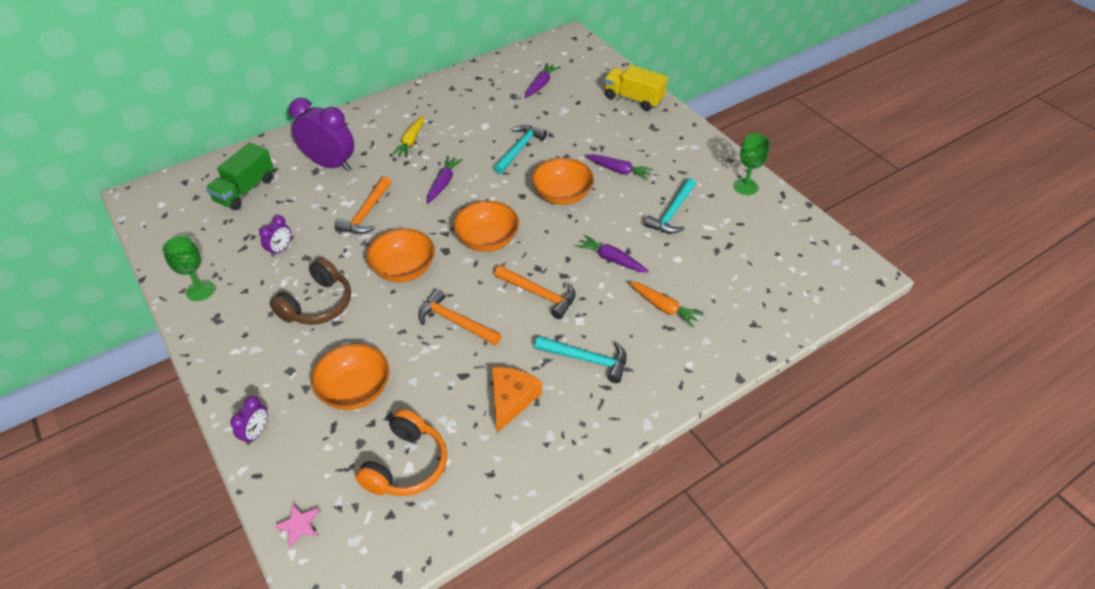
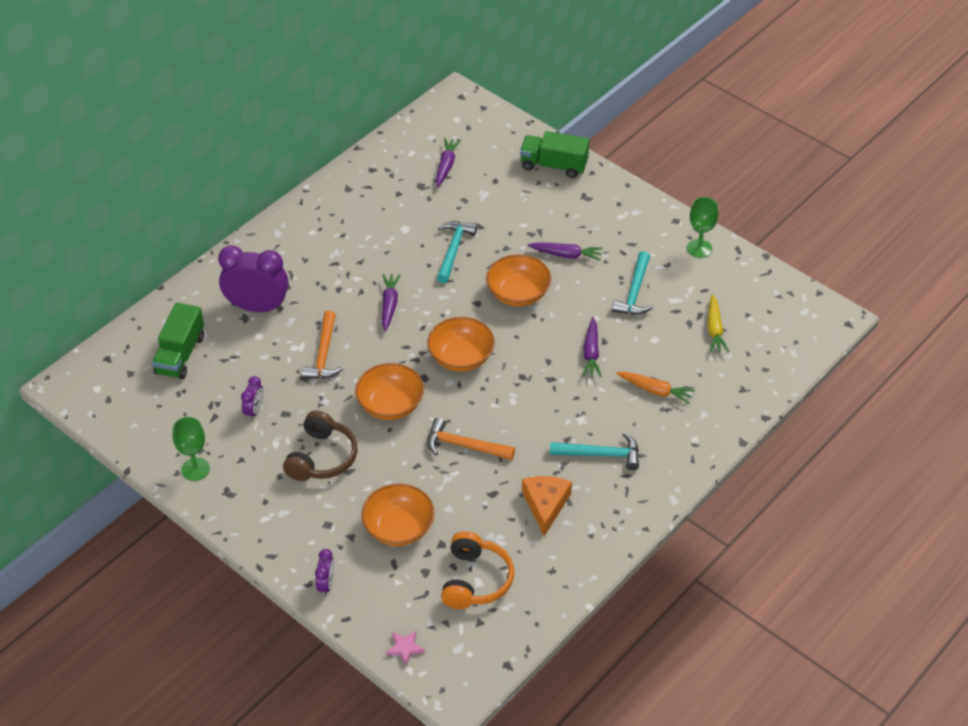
camera: 15 degrees left, 0 degrees up
(411, 141) = (332, 263): yellow carrot -> yellow carrot (714, 329)
(539, 294) = (534, 402): orange hammer -> none
(611, 259) = (591, 353): purple carrot -> purple carrot turned 105 degrees counterclockwise
(633, 99) = (553, 165): yellow truck -> green truck

